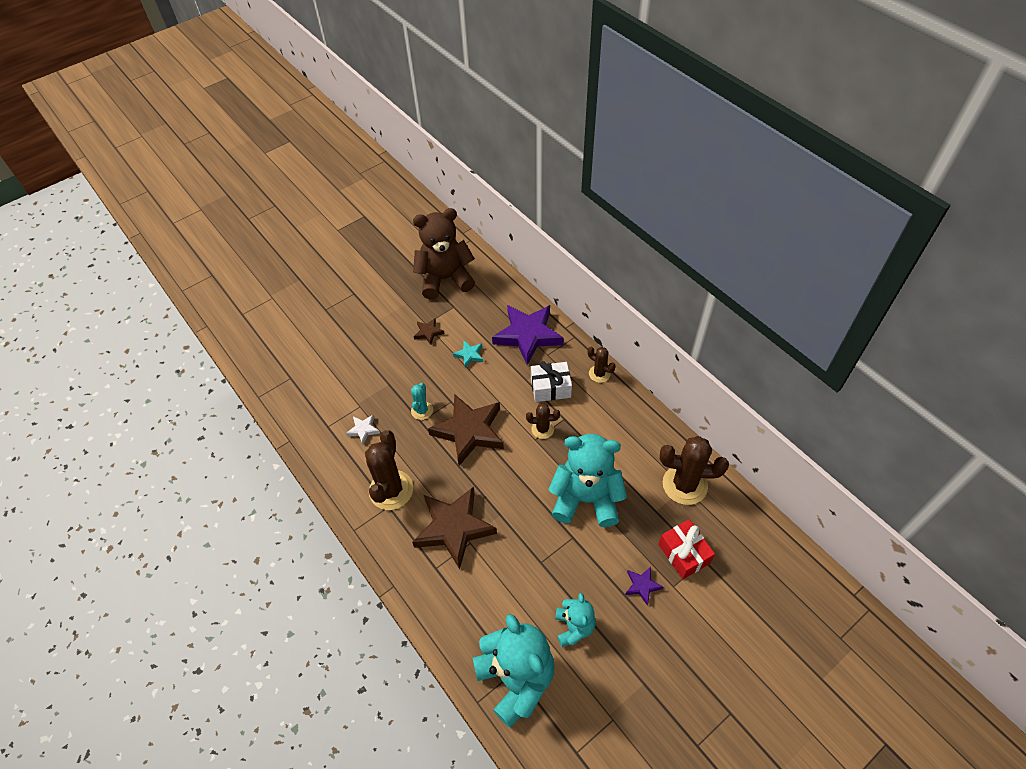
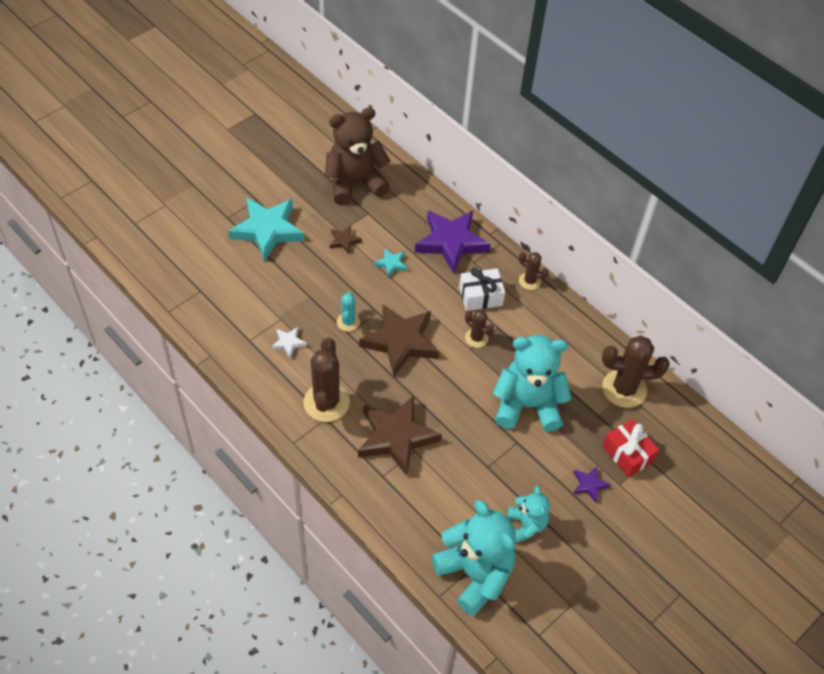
camera: 10 degrees left, 0 degrees up
(359, 322) = (267, 230): none -> turquoise star
(542, 429) = (476, 338): brown cactus -> brown cactus turned 45 degrees clockwise

